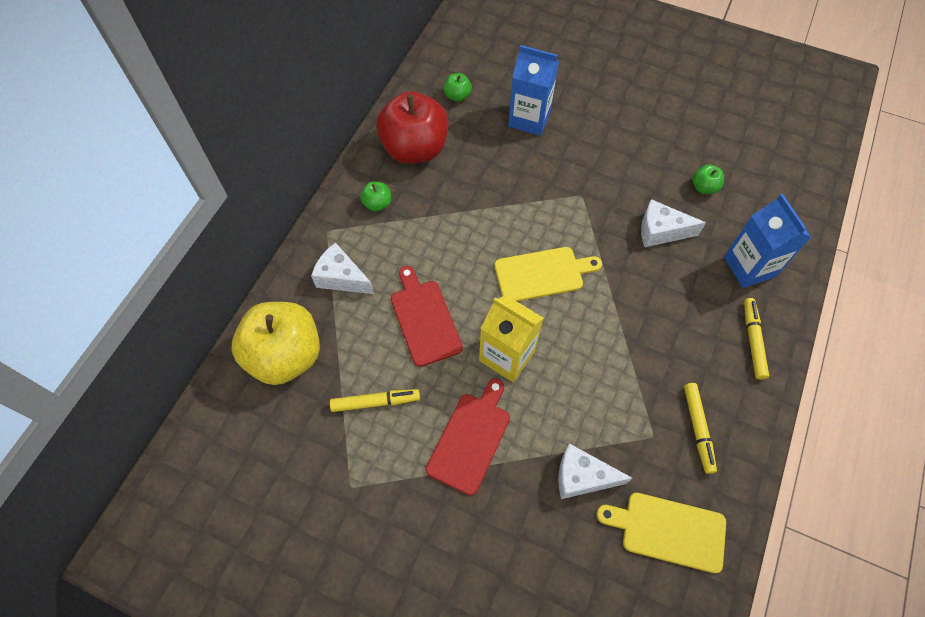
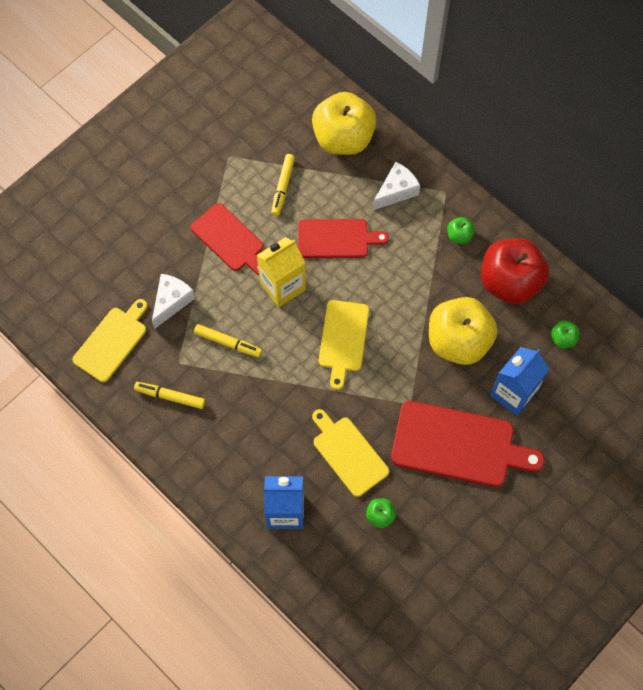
camera: 110 degrees right, 5 degrees up
(497, 174) = (458, 341): none -> yellow apple
(601, 146) = (458, 445): none -> red cutting board
(661, 231) = (348, 454): white cheese -> yellow cutting board
(753, 340) = (220, 476): yellow marker -> yellow marker (228, 343)

